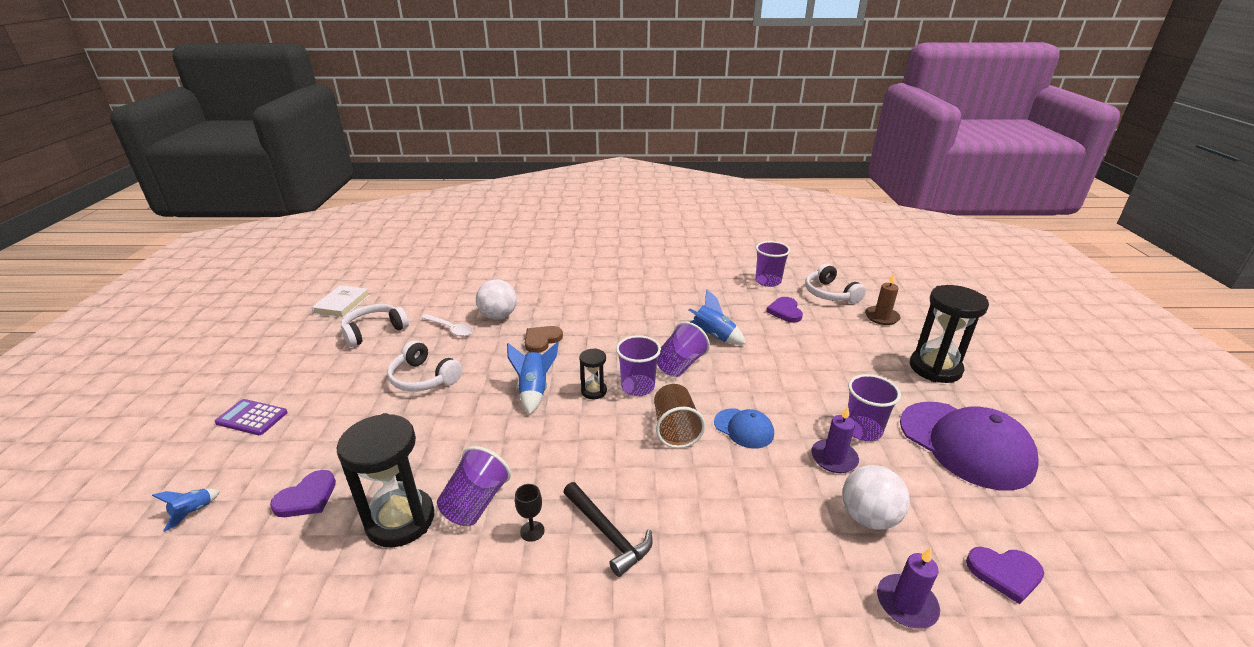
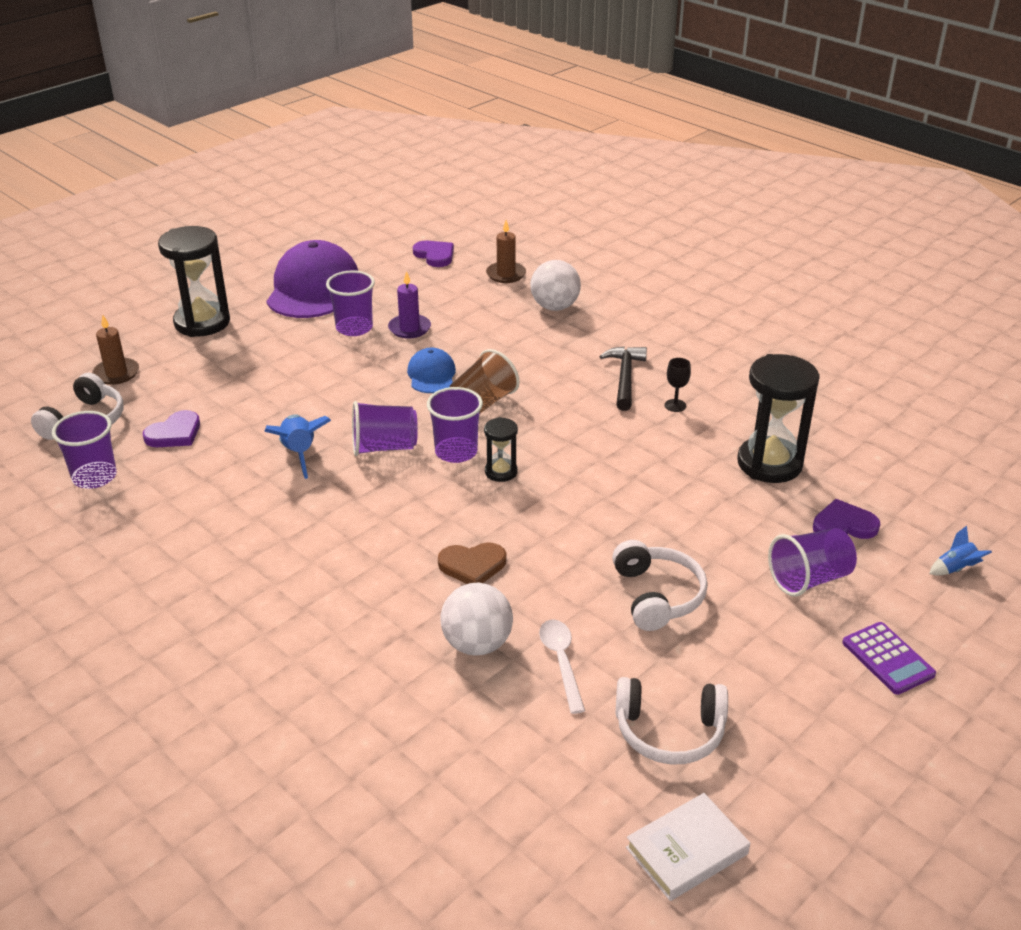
camera: 135 degrees left, 5 degrees up
(476, 503) = (701, 443): purple cup -> purple cup (809, 579)
(534, 391) = (556, 506): blue rocket -> none
(868, 517) = (453, 301): white ball -> white ball (555, 307)
(906, 603) = (506, 274): purple candle -> brown candle

